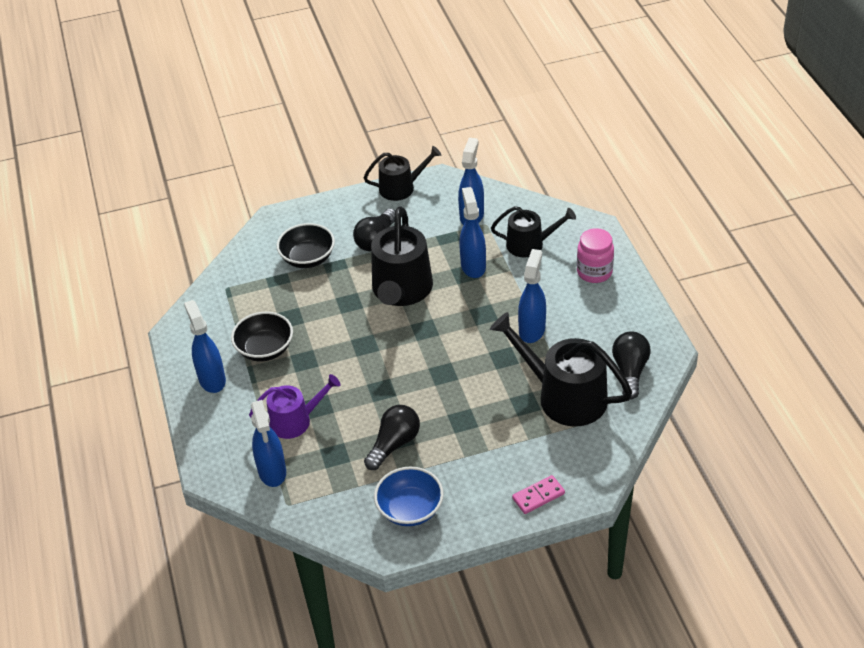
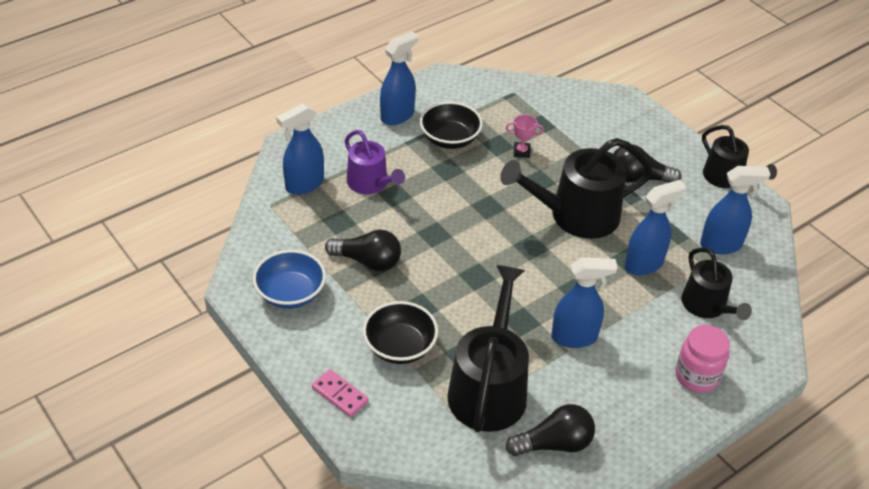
camera: 65 degrees right, 0 degrees up
(307, 304) = (521, 152): none -> pink trophy
(308, 258) = (583, 136): black bowl -> black bowl (400, 347)

